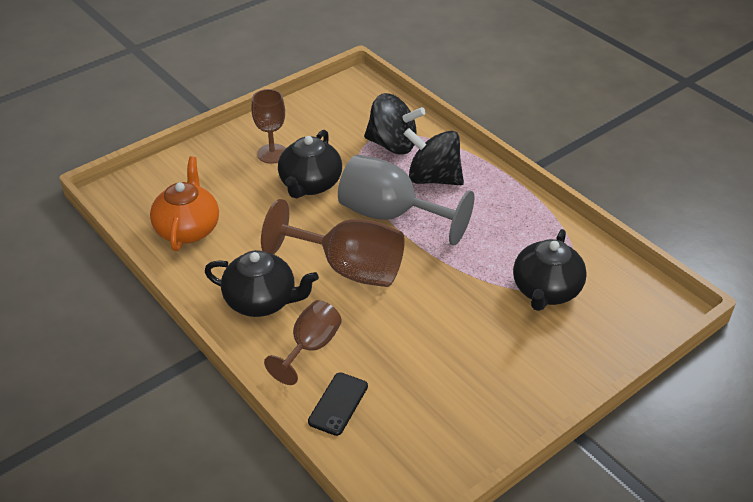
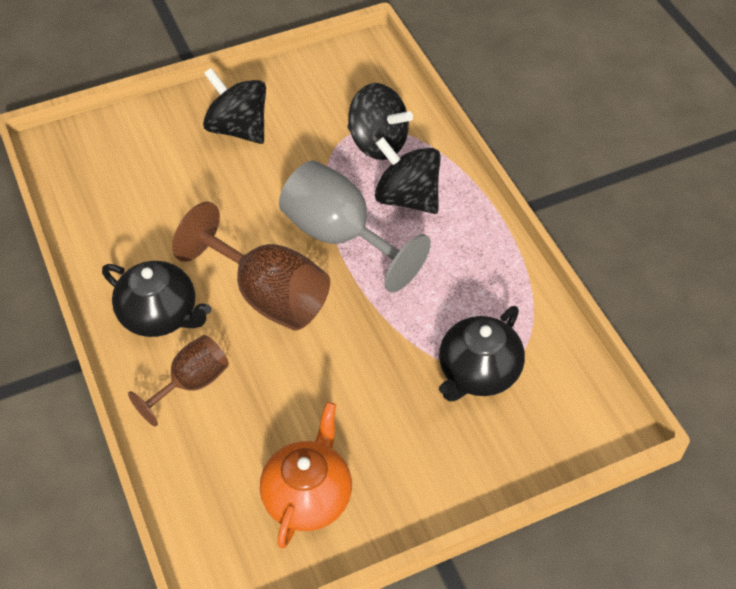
camera: 15 degrees right, 10 degrees up
(188, 229) = (114, 208): orange teapot -> orange teapot (308, 496)
(272, 154) = (238, 128): brown goblet -> black spinning top
(310, 184) = (265, 178): black teapot -> none
(338, 404) = (195, 459): black phone -> none

